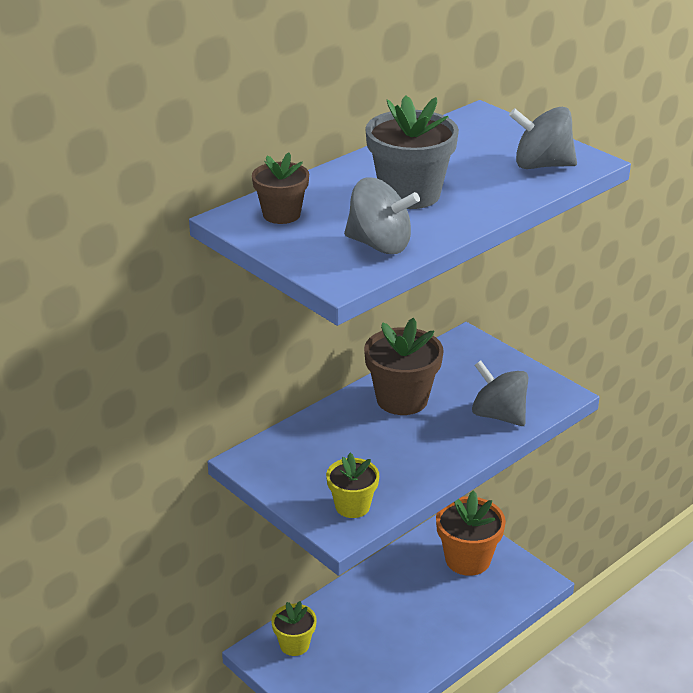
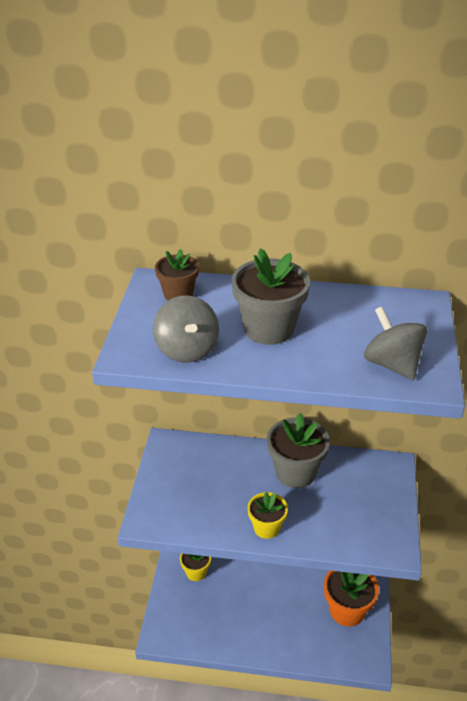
camera: 50 degrees right, 5 degrees up
(352, 506) = (171, 513): yellow flower pot -> yellow flower pot (266, 528)
(402, 399) = (295, 472): brown flower pot -> grey flower pot
(498, 415) = (334, 529): grey spinning top -> none

